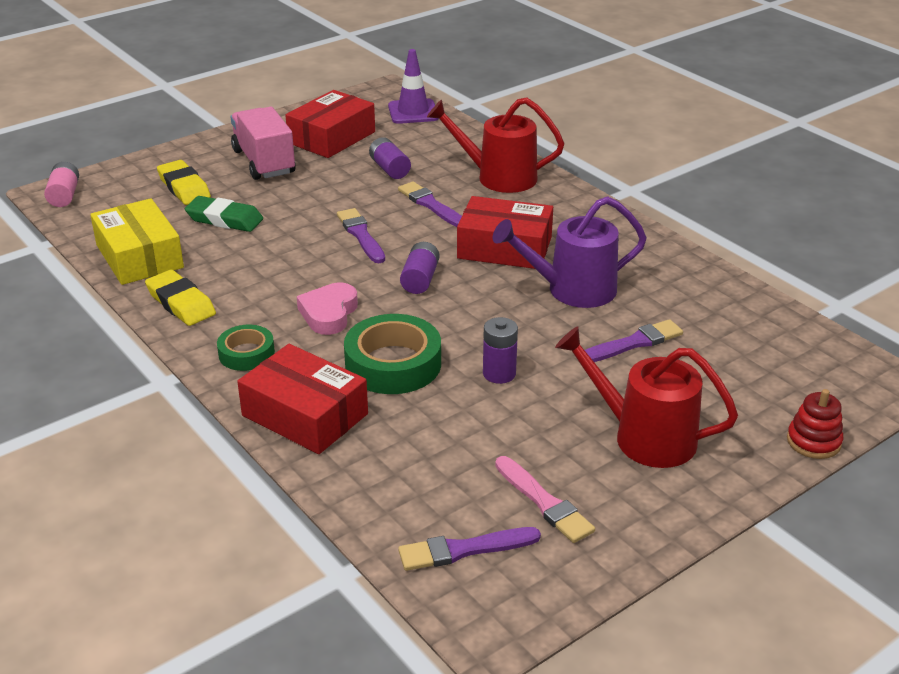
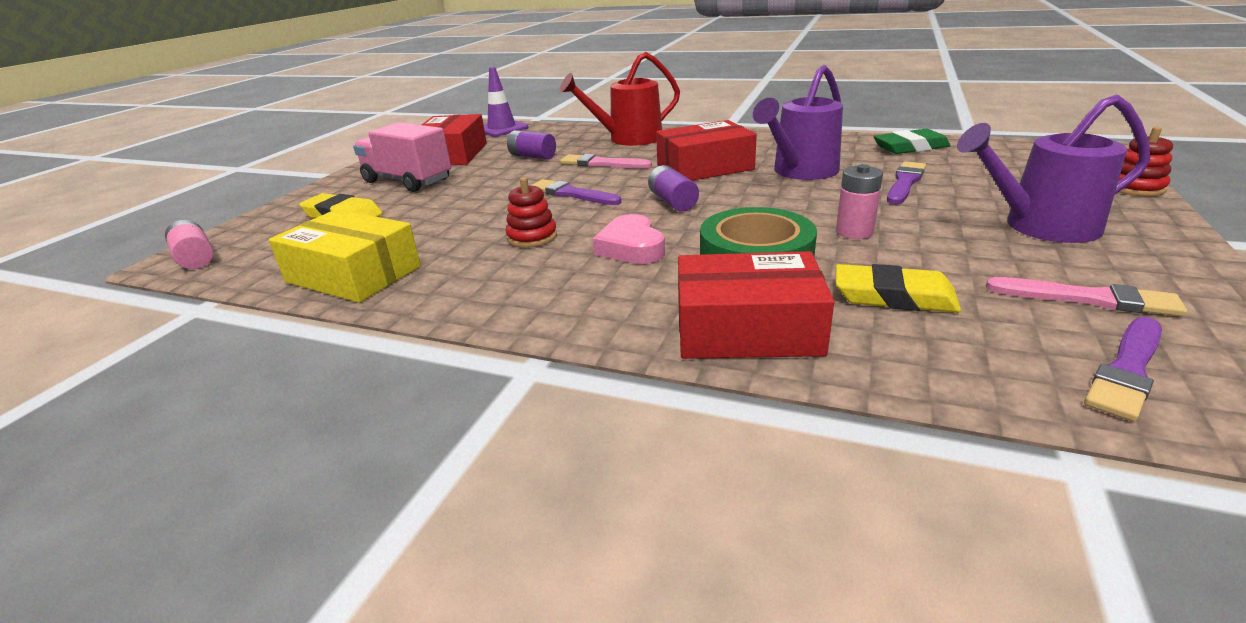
camera: 30 degrees left, 5 degrees down
(181, 303) = (457, 293): yellow eraser -> yellow eraser (894, 297)
(224, 219) = (419, 222): green eraser -> green eraser (910, 147)
(246, 353) = (597, 305): green tape -> none
(279, 271) = (532, 237): none -> red stacking toy
(431, 205) = (602, 164): purple brush -> pink brush
(499, 373) = (854, 232): purple battery -> pink battery
(644, 437) = (1040, 226): red watering can -> purple watering can

